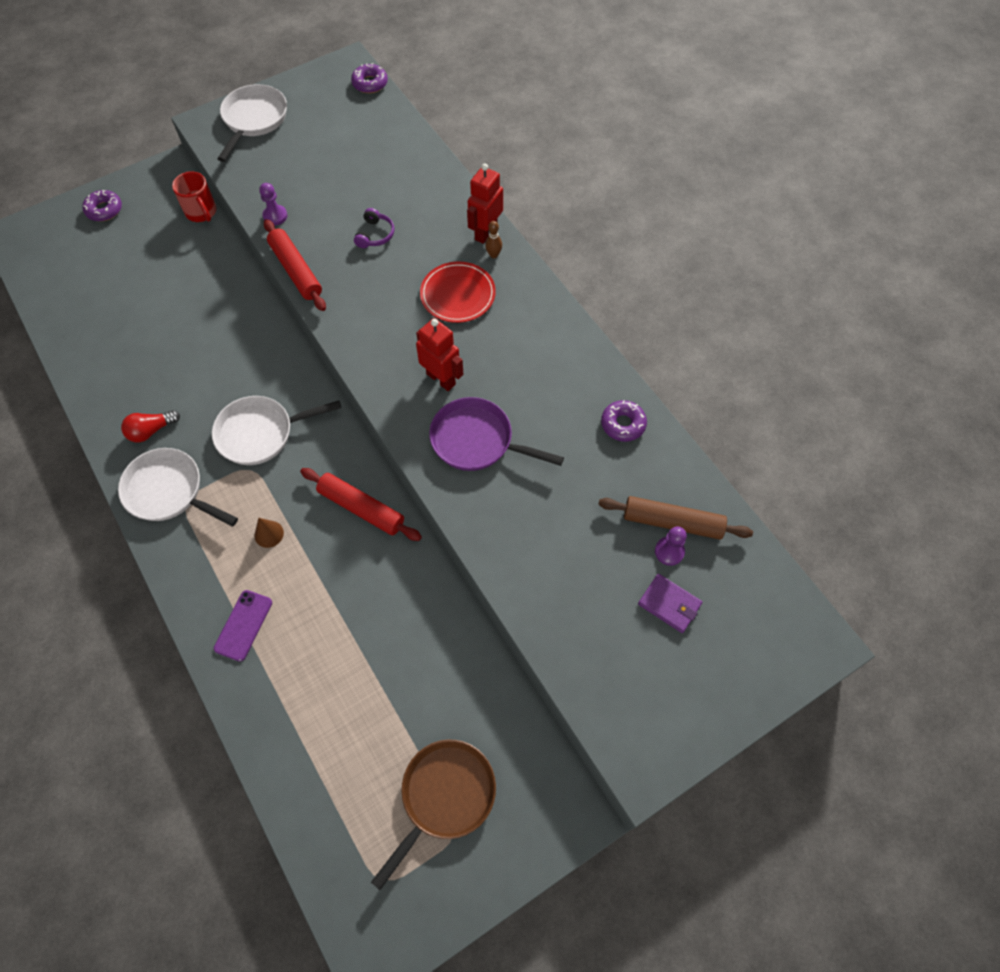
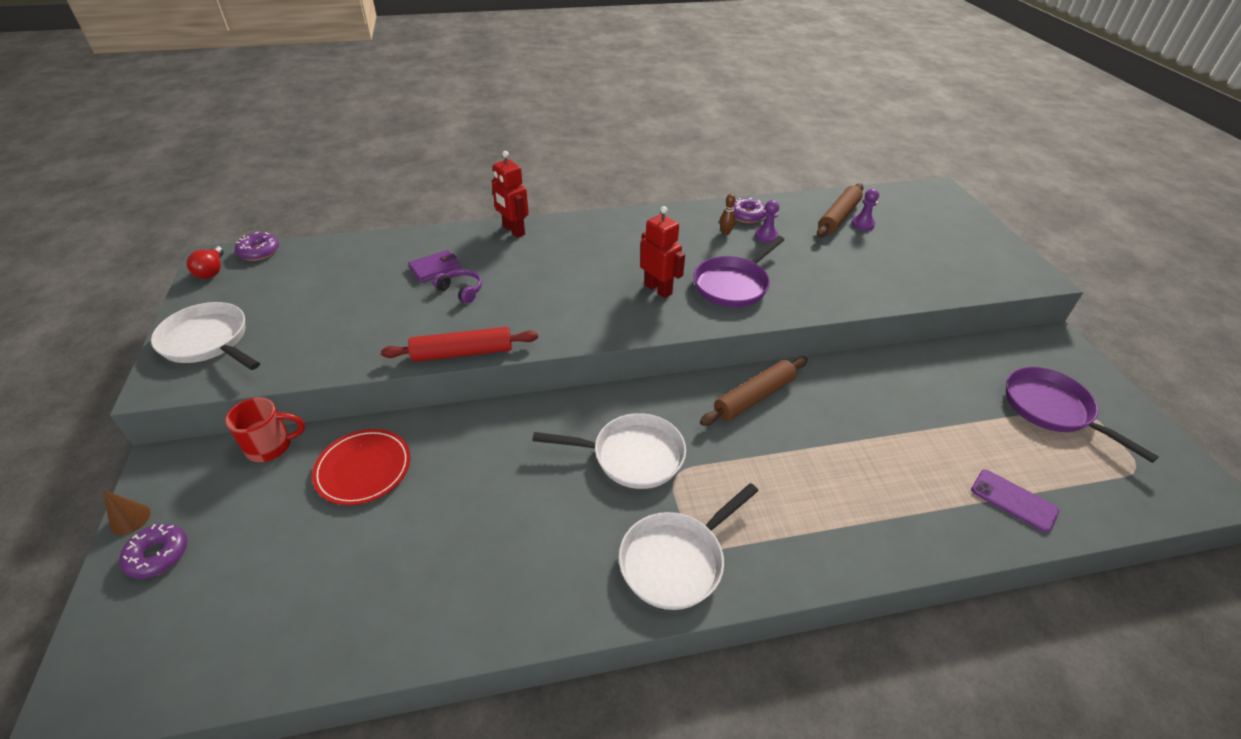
camera: 70 degrees left, 20 degrees down
(151, 431) = (578, 563): red light bulb -> red light bulb (212, 270)
(243, 625) = (871, 520): purple phone -> purple phone (1013, 500)
(260, 433) = (632, 456): white pan -> white pan turned 90 degrees counterclockwise
(269, 534) = (763, 475): brown cone -> brown cone (130, 519)
(275, 216) = (372, 353): purple pawn -> purple pawn (766, 236)
(361, 508) = (754, 397): red rolling pin -> brown rolling pin
(441, 379) = (658, 289): red robot -> red robot turned 75 degrees clockwise
(444, 796) = (1051, 409): brown pan -> purple pan
(458, 294) = (571, 260): red plate -> red plate (363, 469)
(493, 255) = (541, 232): brown bowling pin -> brown bowling pin (725, 233)
(669, 604) = (906, 234): purple wallet -> purple wallet (435, 268)

